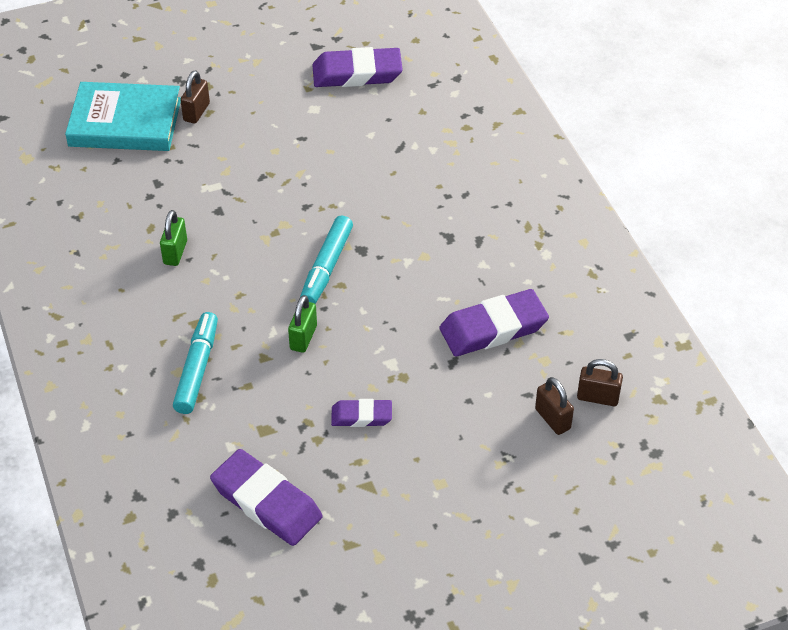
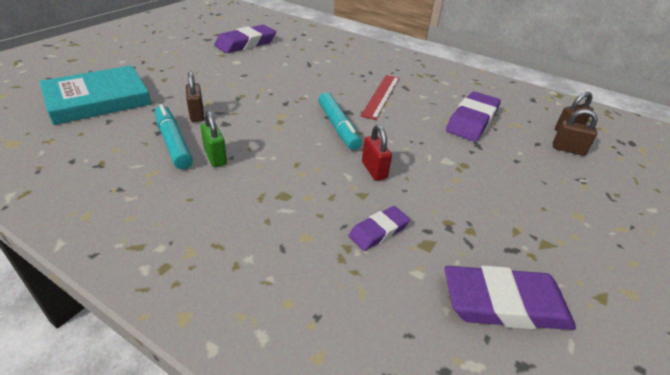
camera: 40 degrees left, 10 degrees down
(196, 112) = (154, 81): brown padlock -> brown padlock (197, 114)
(197, 369) = (320, 227): turquoise marker -> turquoise marker (173, 143)
(303, 338) = (374, 170): green padlock -> red padlock
(361, 416) = (475, 199): purple eraser -> purple eraser (378, 231)
(429, 241) = (381, 96): none -> red ruler

